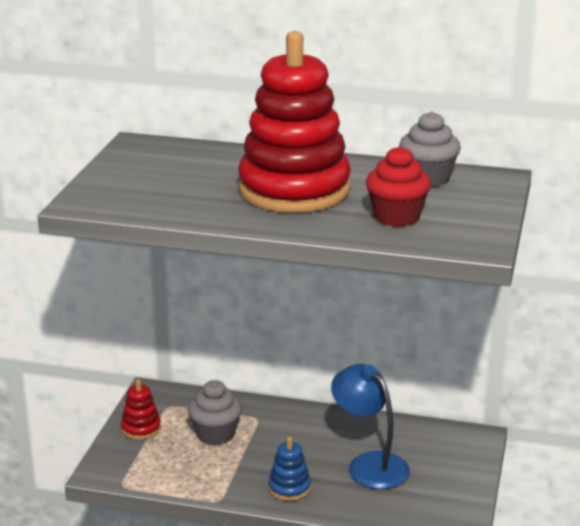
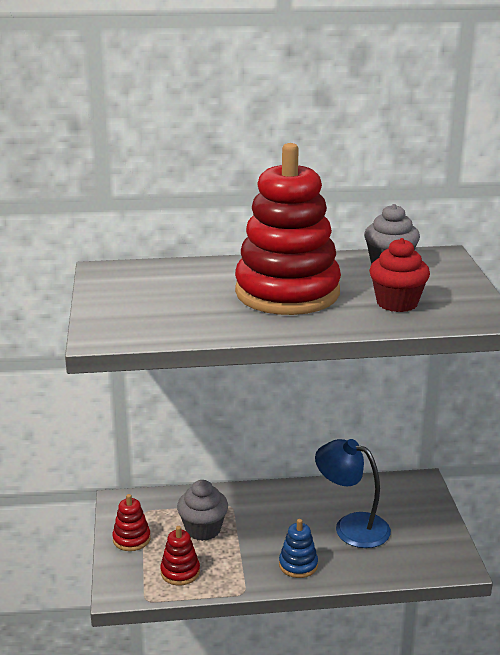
camera: 20 degrees left, 0 degrees up
(169, 468) = (180, 572): none -> red stacking toy

